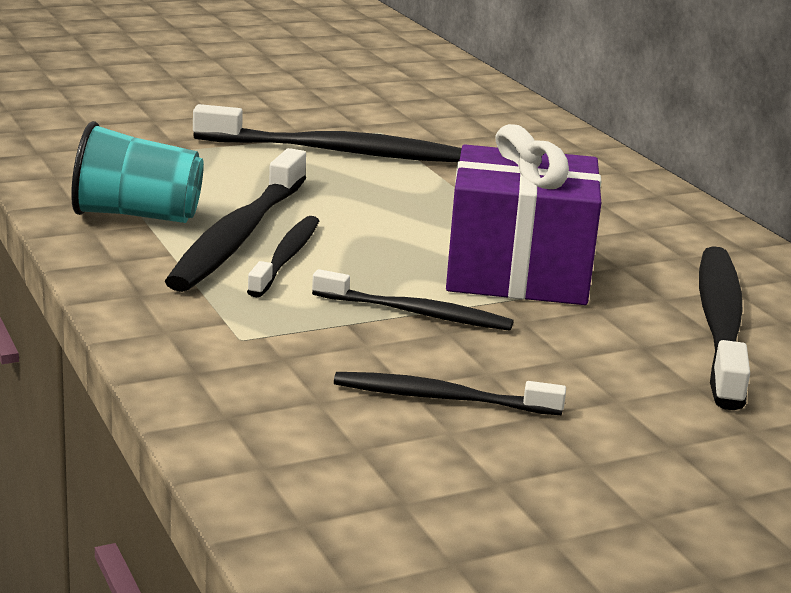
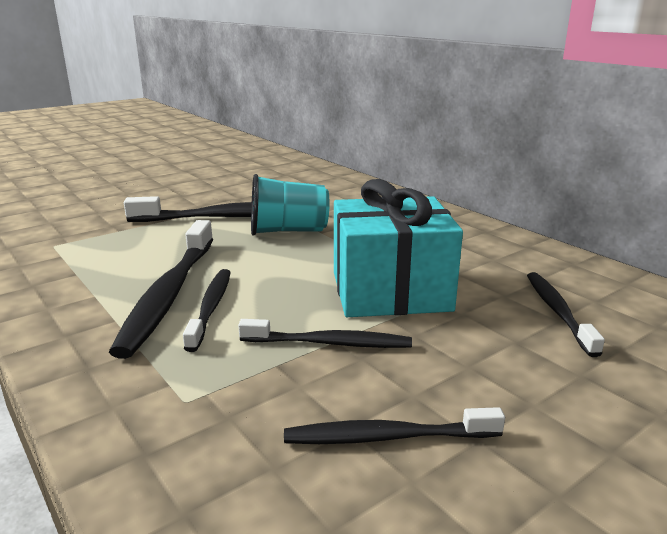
camera: 10 degrees left, 0 degrees up
(137, 216) = (85, 289): turquoise cup -> turquoise cup (288, 231)
(517, 272) = (390, 291): purple gift -> turquoise gift
(720, 325) = (558, 311): black toothbrush -> black toothbrush, size x0.59

